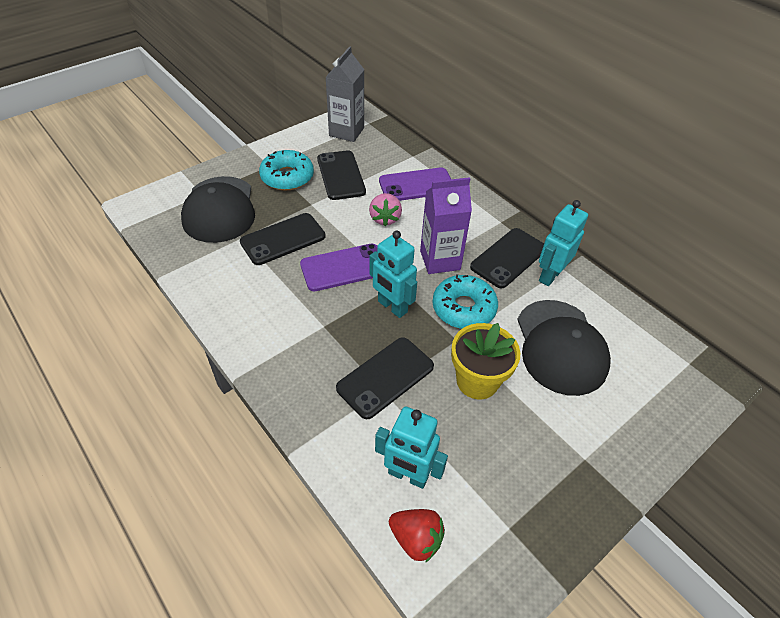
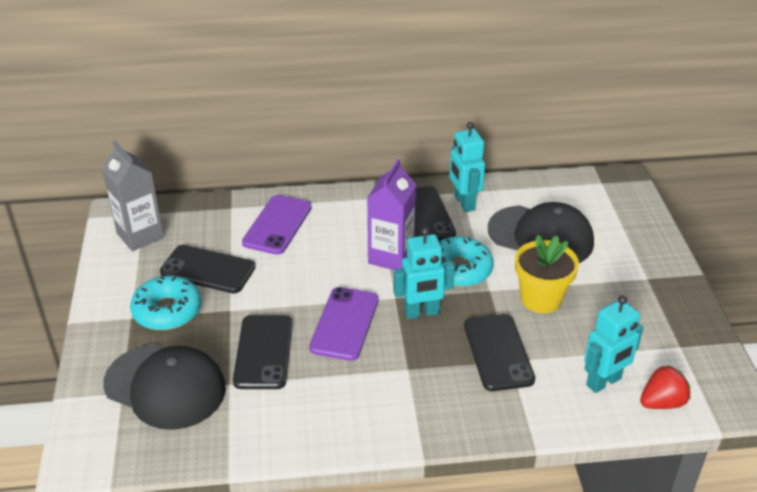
camera: 55 degrees left, 10 degrees down
(385, 218) = (303, 267): pink strawberry -> none

